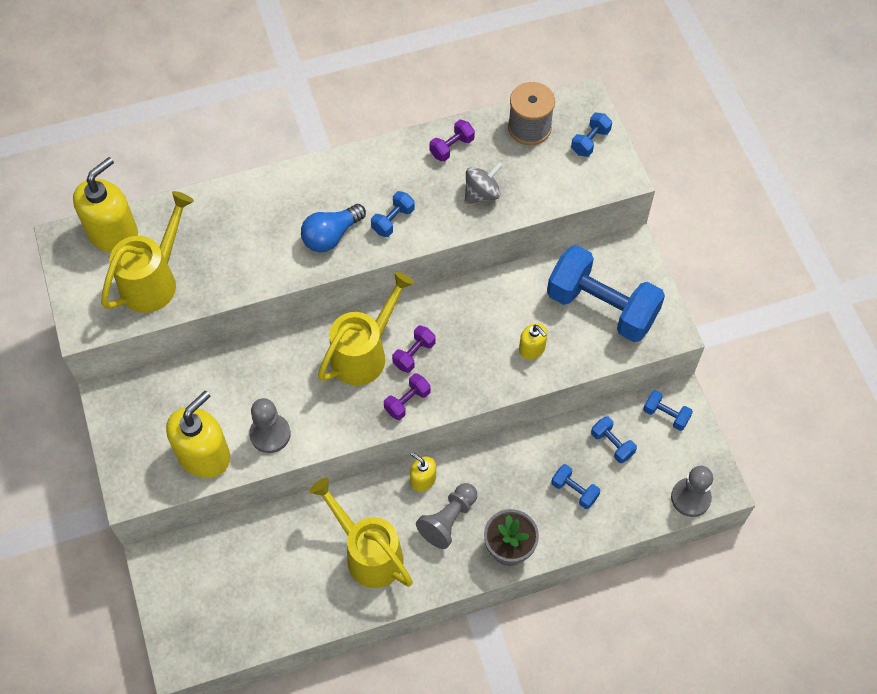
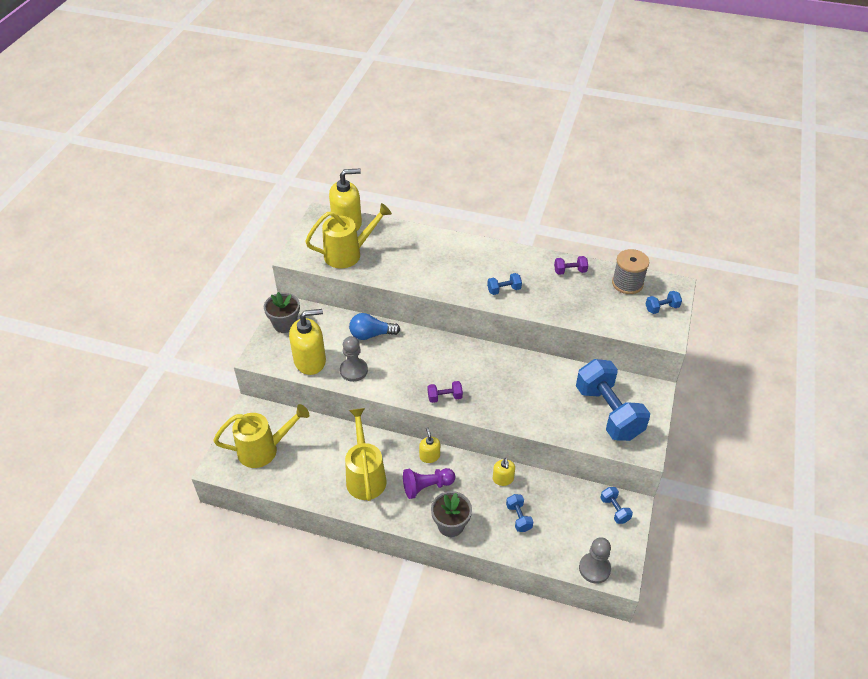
camera: 35 degrees right, 15 degrees down
(127, 423) = (285, 324): none -> grey flower pot
(331, 236) = (461, 280): blue light bulb -> blue light bulb (371, 334)
(364, 354) = (440, 360): yellow watering can -> yellow watering can (264, 450)
(414, 354) = (469, 375): purple dumbbell -> none
(448, 520) = (427, 487): grey pawn -> purple pawn
(482, 194) = (569, 302): grey spinning top -> none
(532, 348) = (544, 411): yellow soap dispenser -> yellow soap dispenser (503, 479)
(612, 444) = (564, 506): blue dumbbell -> none

